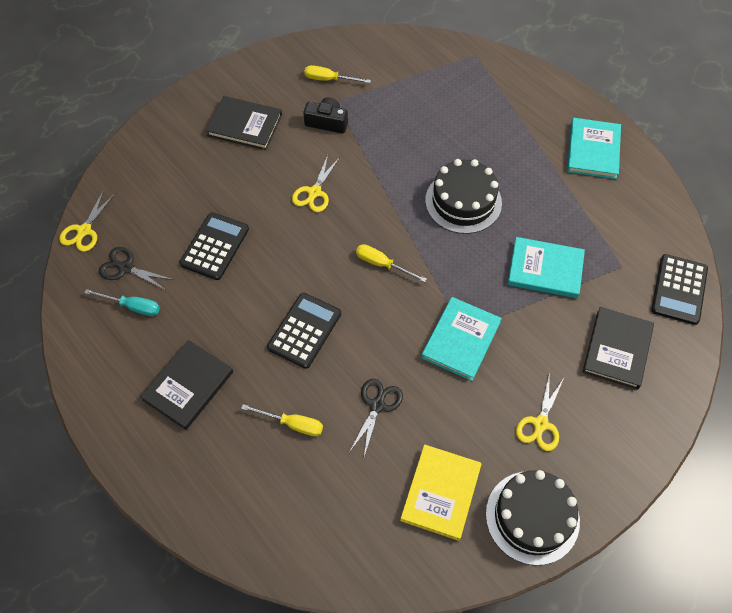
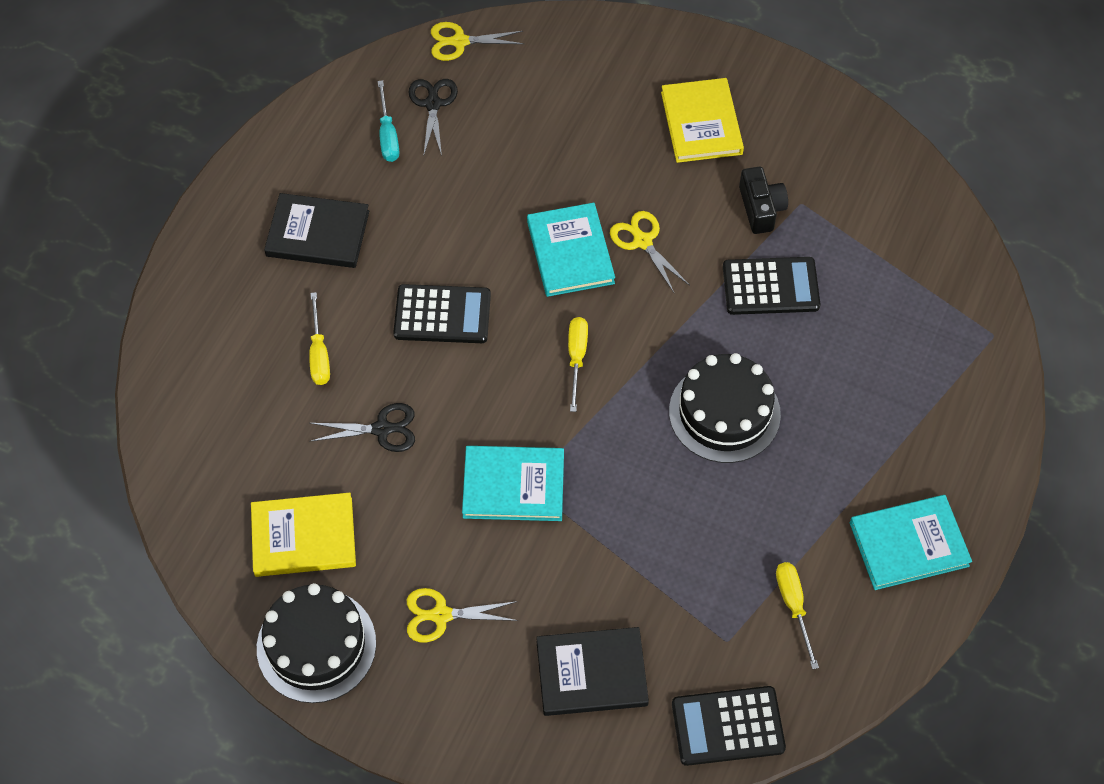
camera: 65 degrees right, 0 degrees up
(215, 246) = (507, 175): black calculator -> black calculator (770, 287)
(245, 125) = (701, 123): black book -> yellow book
(314, 192) = (642, 241): yellow scissors -> yellow scissors turned 60 degrees clockwise
(329, 79) = (834, 181): yellow screwdriver -> yellow screwdriver (793, 606)
(545, 269) = (670, 547): turquoise book -> turquoise book (570, 252)

